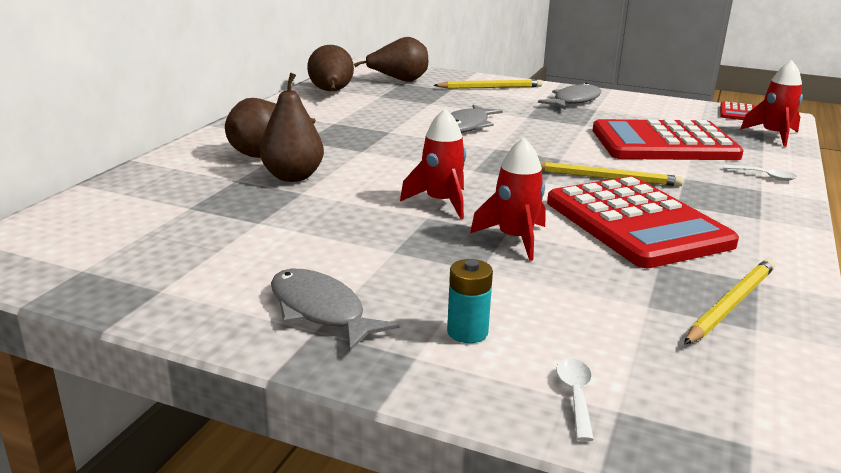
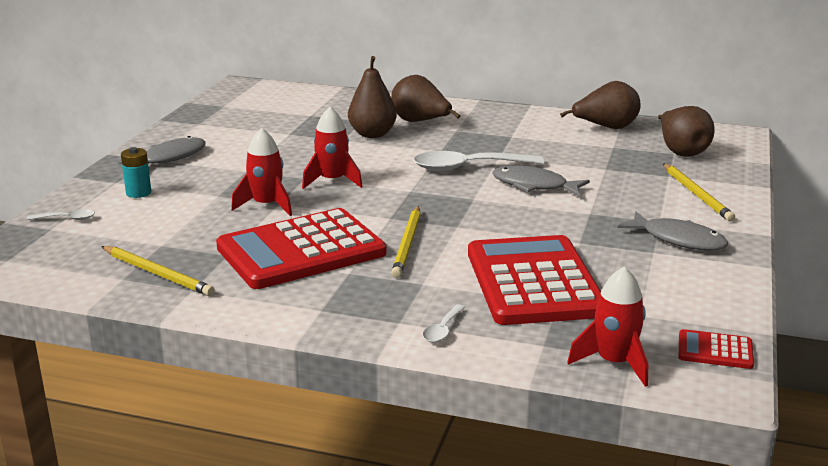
camera: 85 degrees right, 0 degrees up
(416, 144) = (468, 167): none -> white spoon

